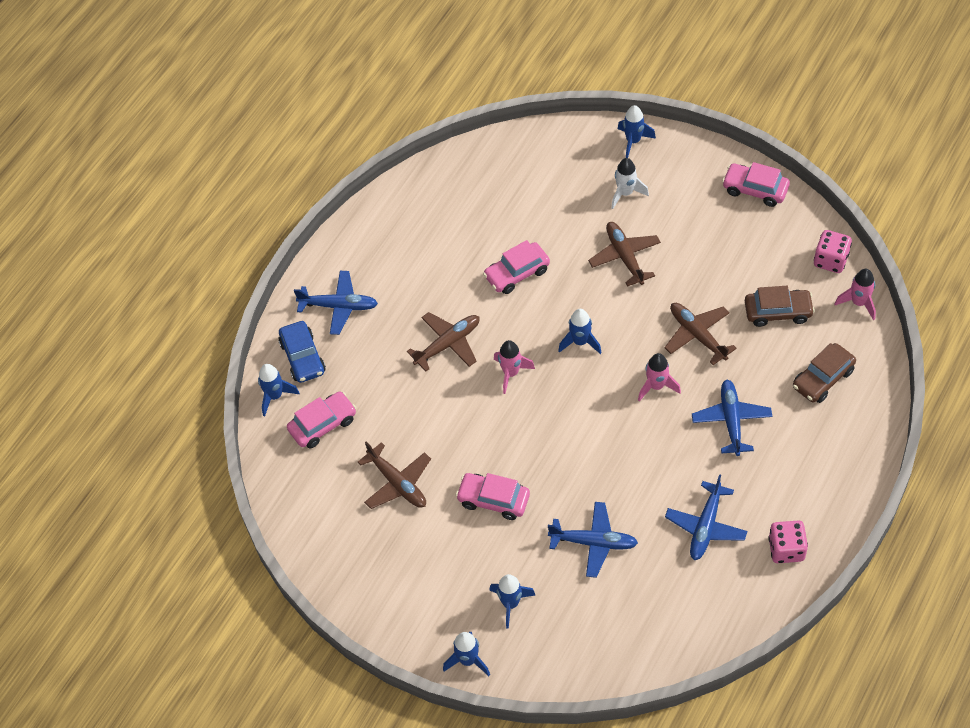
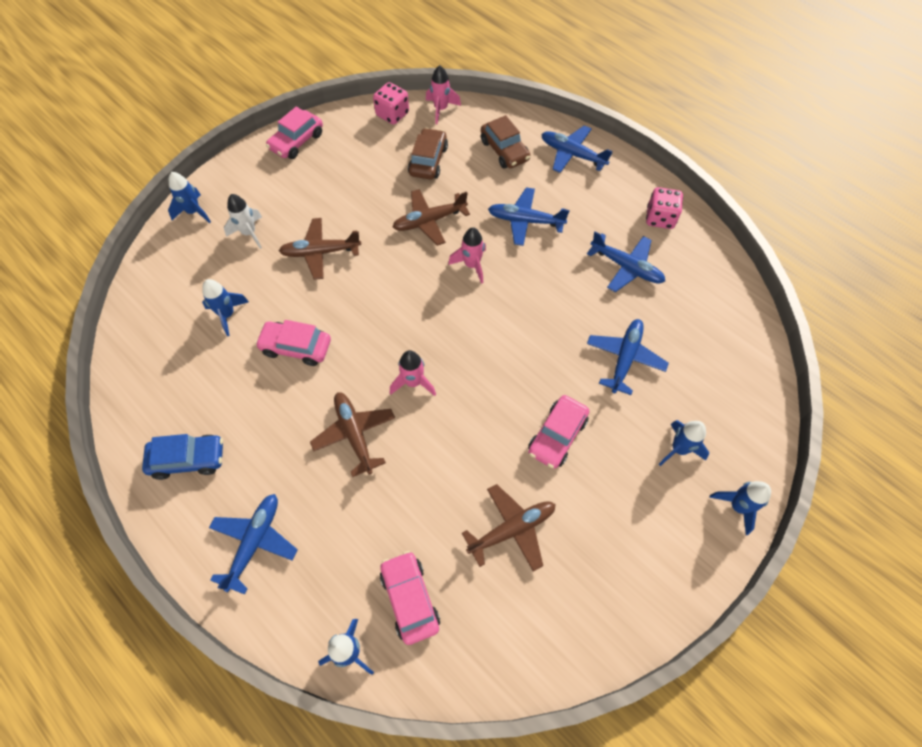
camera: 80 degrees left, 5 degrees up
(302, 357) = (308, 603): blue car -> blue car (188, 459)
(517, 273) = (296, 347): pink car -> pink car turned 120 degrees clockwise
(580, 342) = (400, 313): blue rocket -> blue rocket (227, 315)
(845, 446) = (572, 154): none -> blue plane

